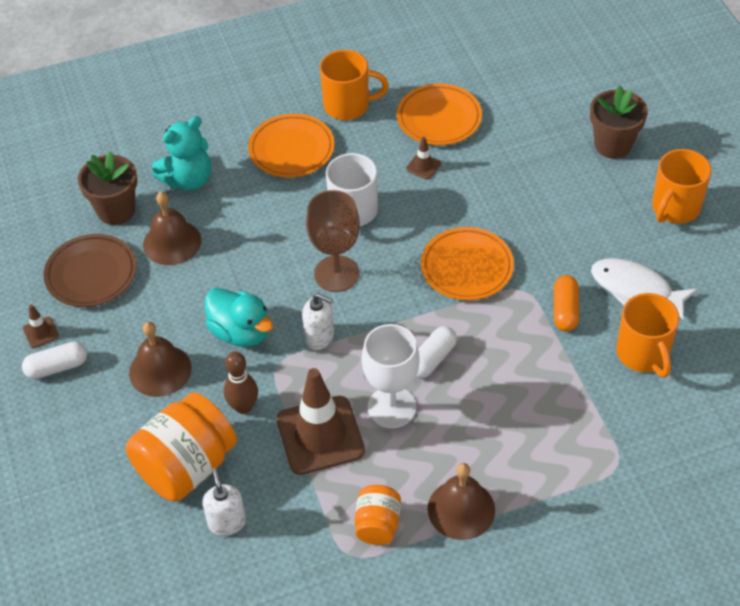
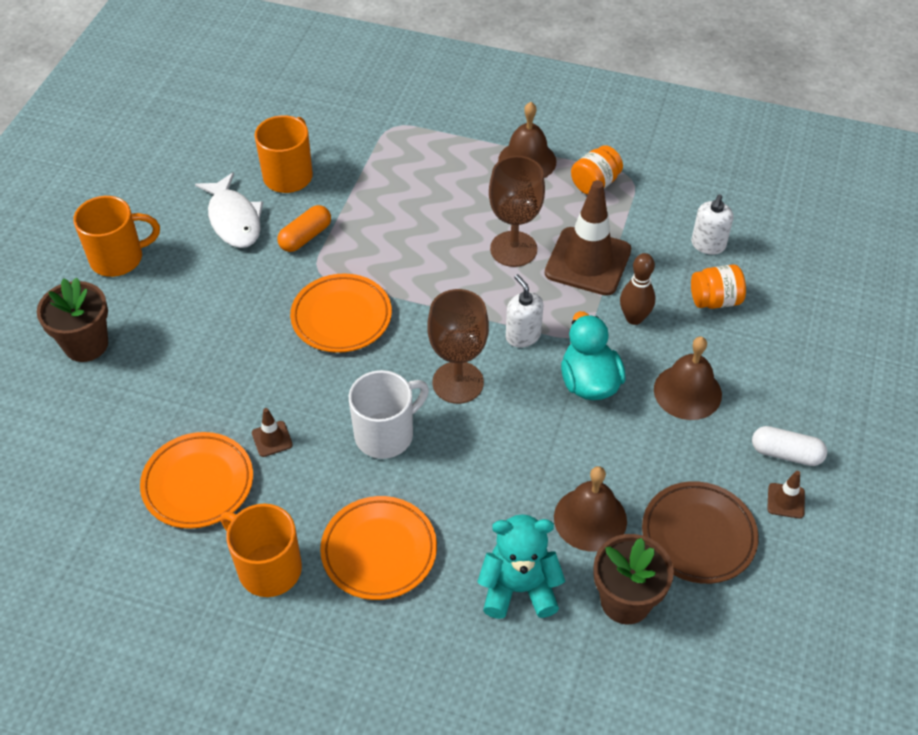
camera: 145 degrees left, 0 degrees up
(186, 467) = (715, 300): orange jar -> orange jar, size x0.53
(391, 407) = (513, 249): white goblet -> brown goblet
(432, 359) = (447, 264): white capsule -> none

